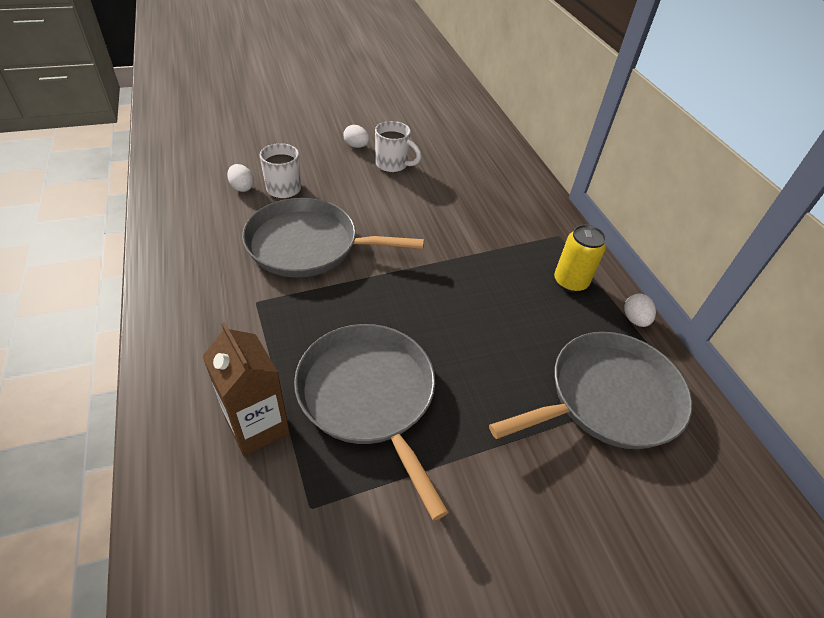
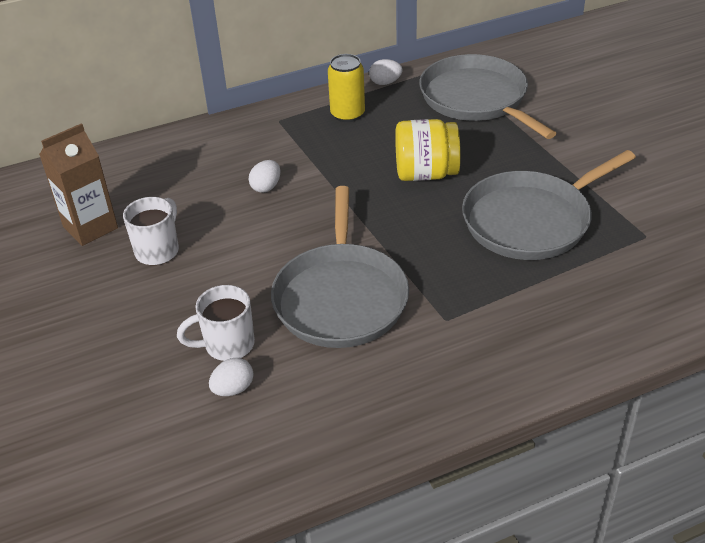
camera: 90 degrees left, 5 degrees down
(257, 426) = (593, 281): brown carton -> brown carton (90, 227)
(356, 146) = (113, 291): white egg -> white egg (266, 187)
(463, 324) = (426, 174): none -> yellow jar

